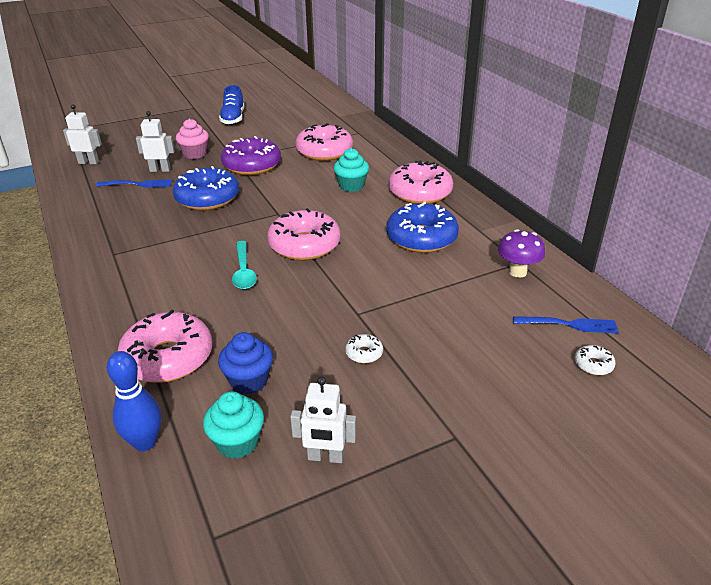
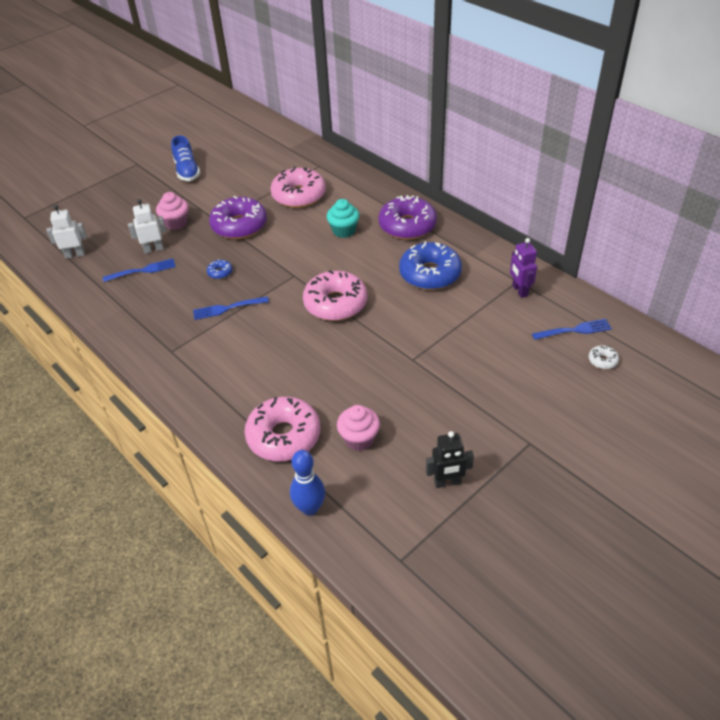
camera: 15 degrees left, 10 degrees up
(193, 228) = (227, 308): none -> blue fork
(207, 198) = (220, 272): blue donut -> blue donut, size x0.42
(237, 442) = (378, 489): turquoise cupcake -> none
(244, 271) = (298, 342): turquoise spoon -> none
(249, 381) = (359, 439): blue cupcake -> pink cupcake
(325, 457) = (447, 482): white robot -> black robot
(364, 353) = (434, 393): white donut -> none
(420, 193) = (407, 226): pink donut -> purple donut
(517, 272) = (519, 290): purple mushroom -> purple robot

